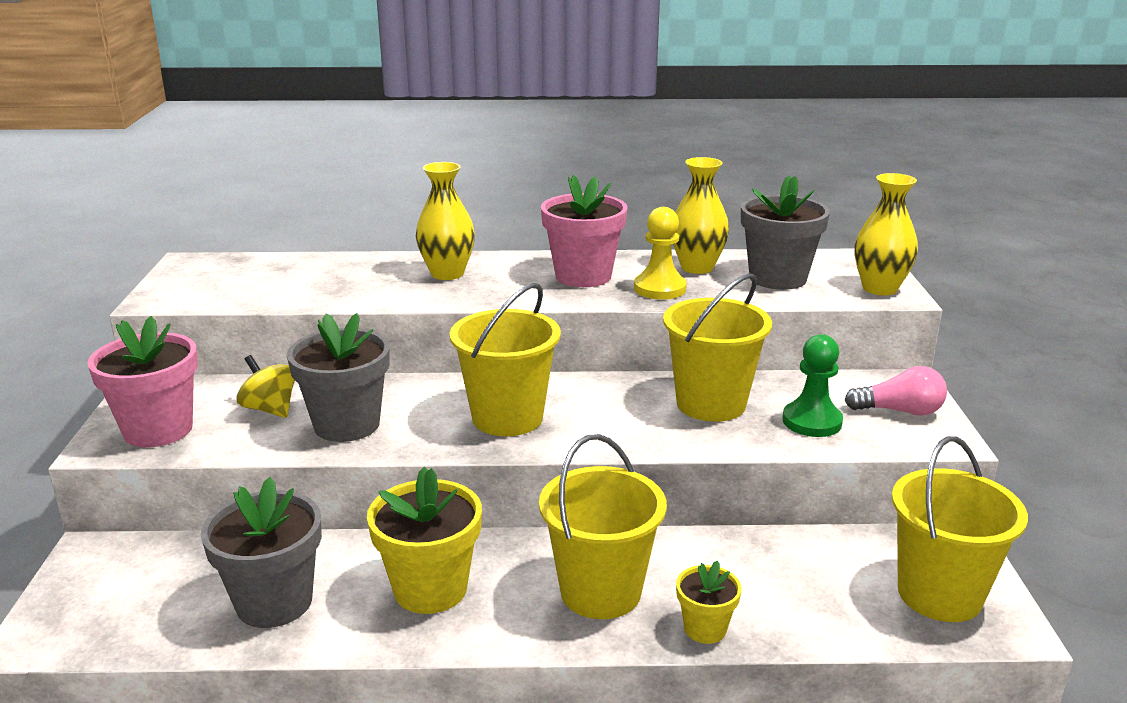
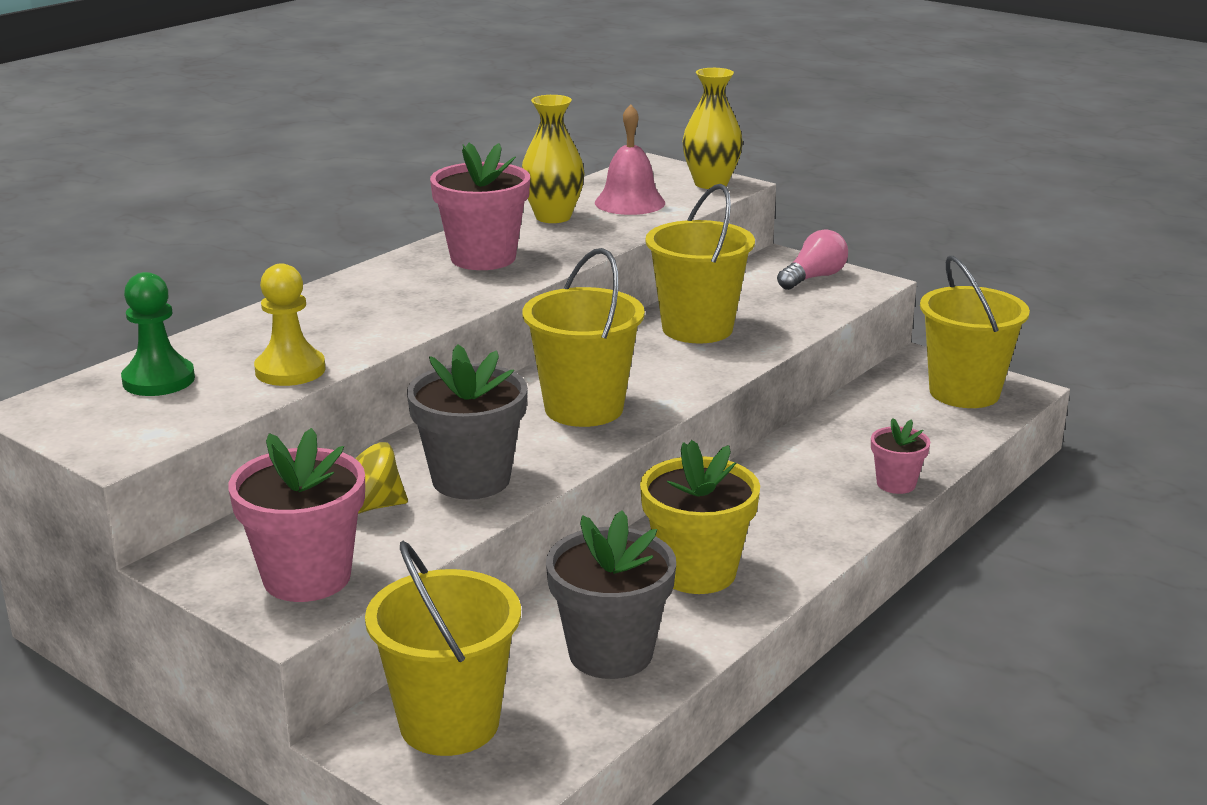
camera: 50 degrees left, 0 degrees up
(447, 274) = (359, 303): yellow vase -> none
(600, 591) = (801, 503): yellow bucket -> yellow bucket (449, 723)
(660, 288) = (567, 243): yellow pawn -> yellow pawn (290, 370)
(705, 629) = (896, 484): yellow flower pot -> pink flower pot
(777, 278) = (630, 202): grey flower pot -> pink bell
(812, 421) = (781, 309): green pawn -> green pawn (158, 380)

